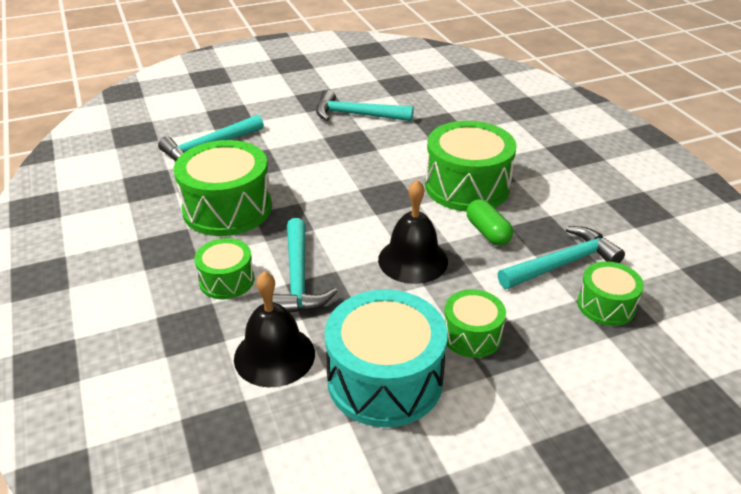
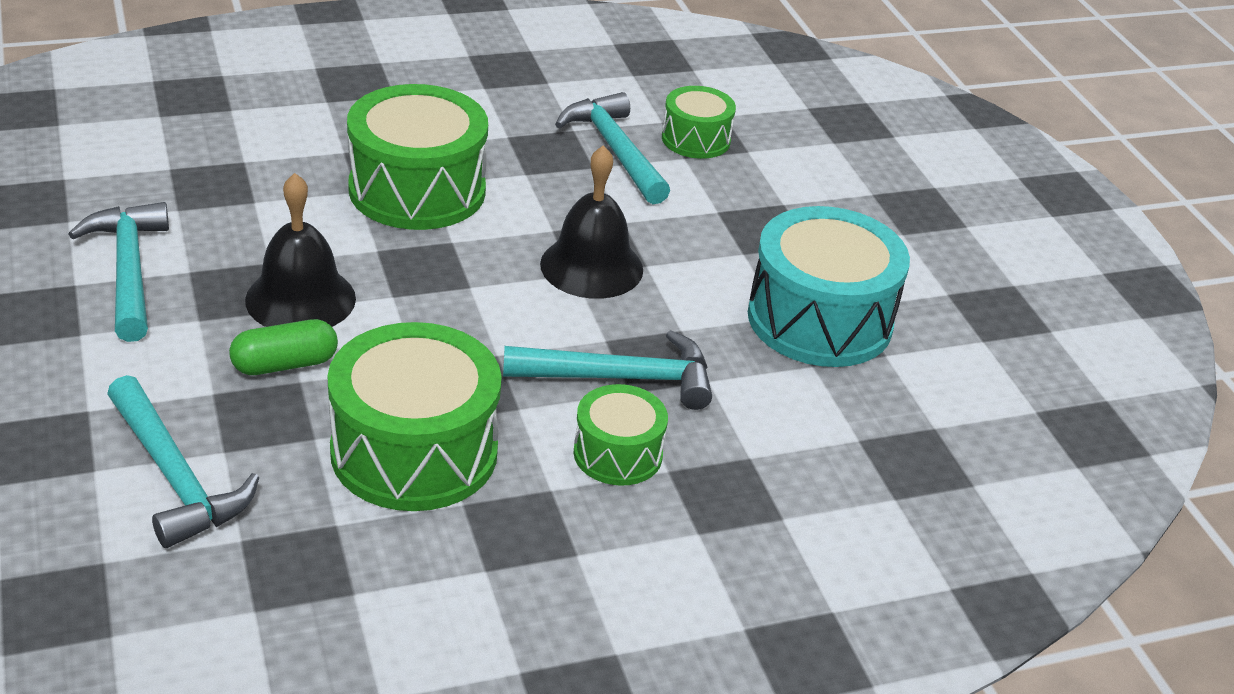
camera: 90 degrees left, 0 degrees up
(274, 355) = (780, 409): black bell -> black bell (300, 299)
(357, 115) = (129, 270): turquoise hammer -> turquoise hammer turned 150 degrees clockwise
(472, 335) = (744, 243): green drum -> none
(487, 232) = (538, 193): green capsule -> green capsule (285, 364)

